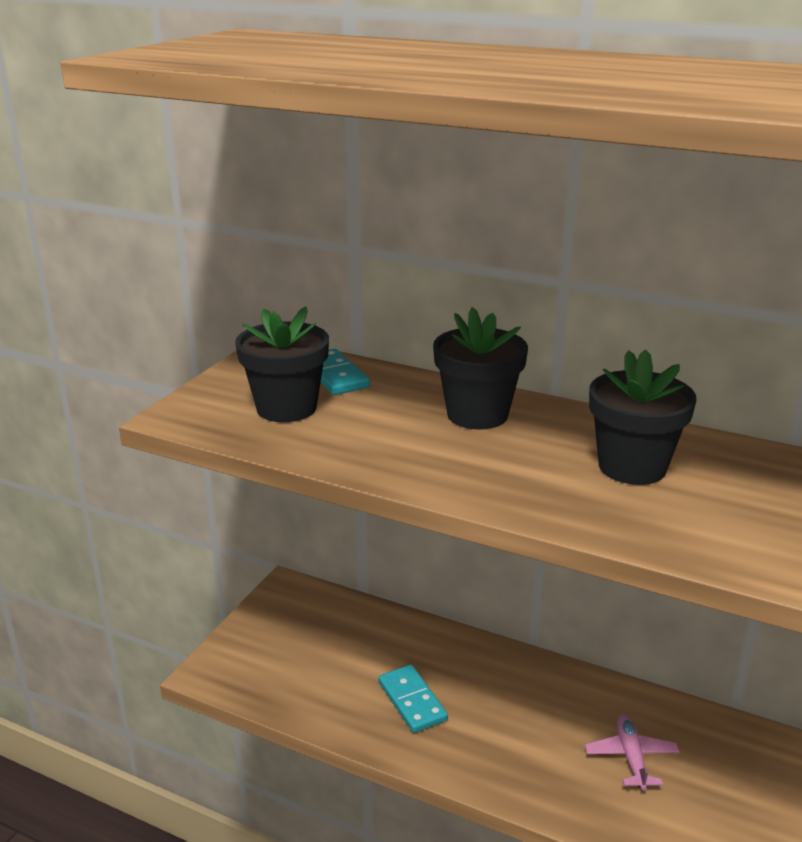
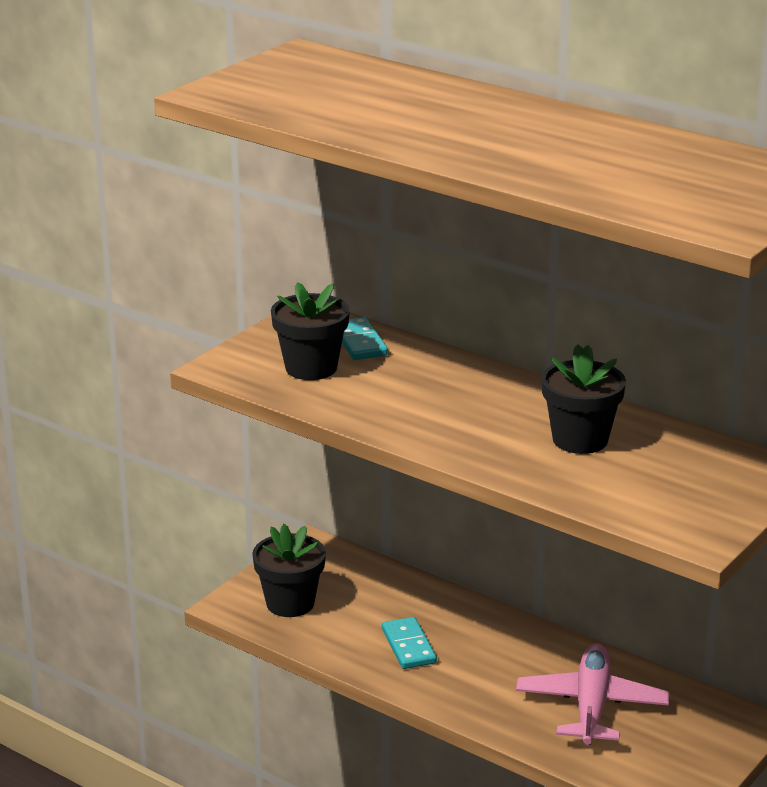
camera: 10 degrees right, 0 degrees up
(477, 414) = (471, 387): black flower pot -> black flower pot (290, 603)
(631, 757) = (591, 706): pink plane -> pink plane, size x1.82

